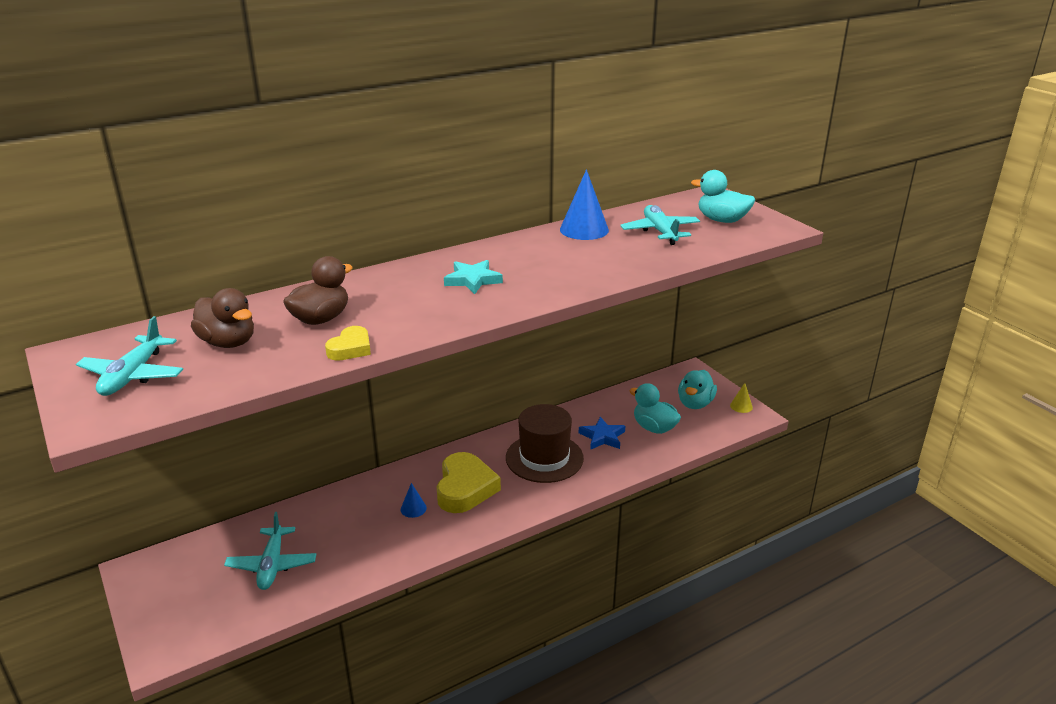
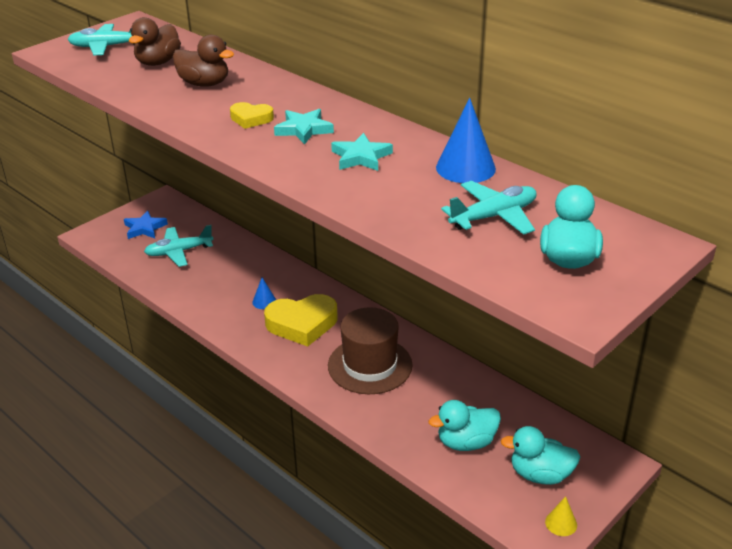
camera: 75 degrees right, 5 degrees up
(350, 348) = (158, 104): yellow heart -> yellow heart (251, 119)
(542, 263) = (361, 157): none -> turquoise star
(602, 437) = (427, 402): blue star -> blue star (145, 228)
(654, 428) = (466, 442): turquoise duck -> turquoise duck turned 135 degrees counterclockwise

